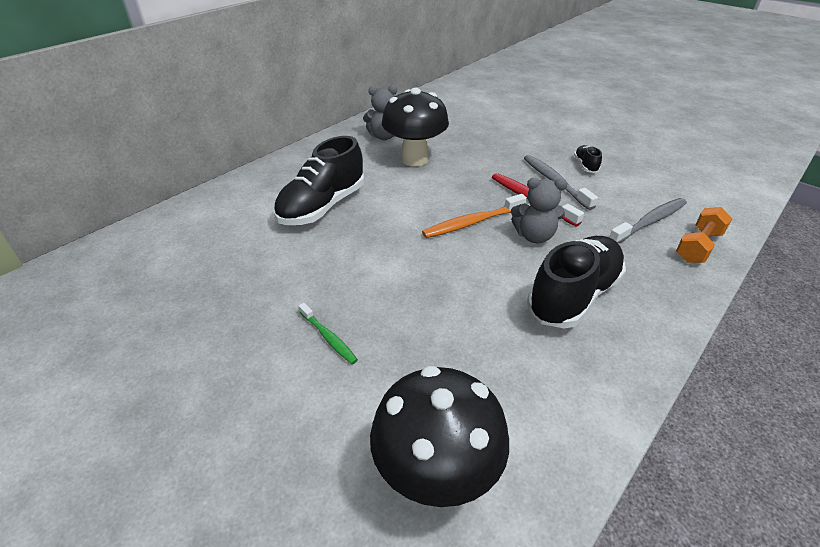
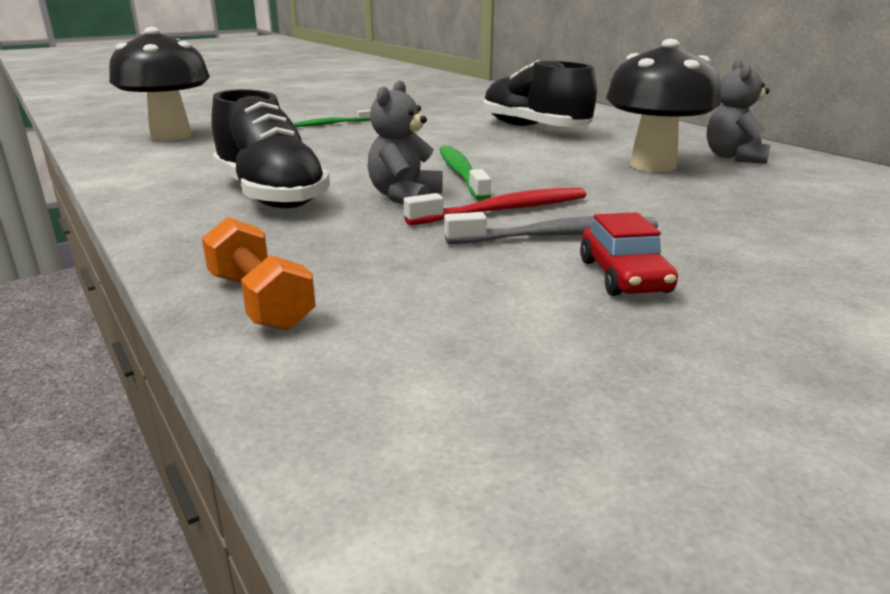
camera: 105 degrees right, 15 degrees down
(472, 222) = (461, 174): orange toothbrush -> green toothbrush
(585, 165) = (624, 276): black shoe -> red car
(649, 221) = (372, 281): grey toothbrush -> none

